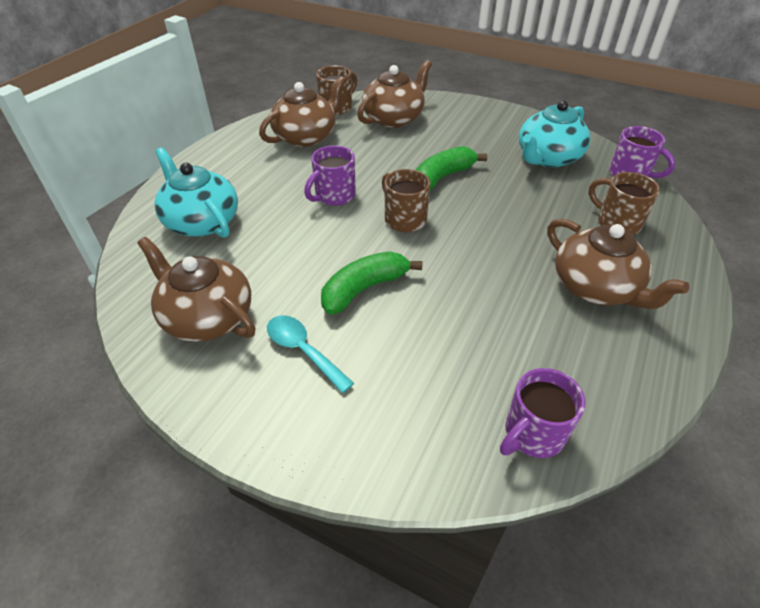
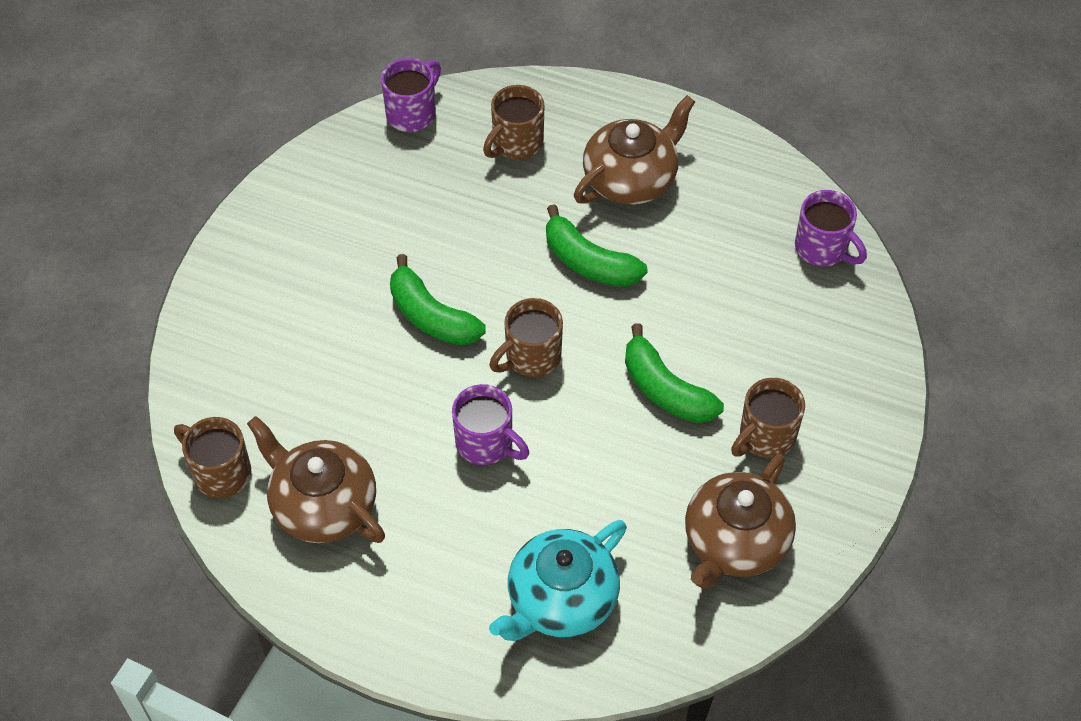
camera: 95 degrees left, 10 degrees up
(303, 350) = (765, 437): turquoise spoon -> brown mug
(394, 118) = (261, 384): brown teapot -> none
(497, 254) = (589, 262): none -> green banana
(547, 158) = (375, 194): turquoise teapot -> none

